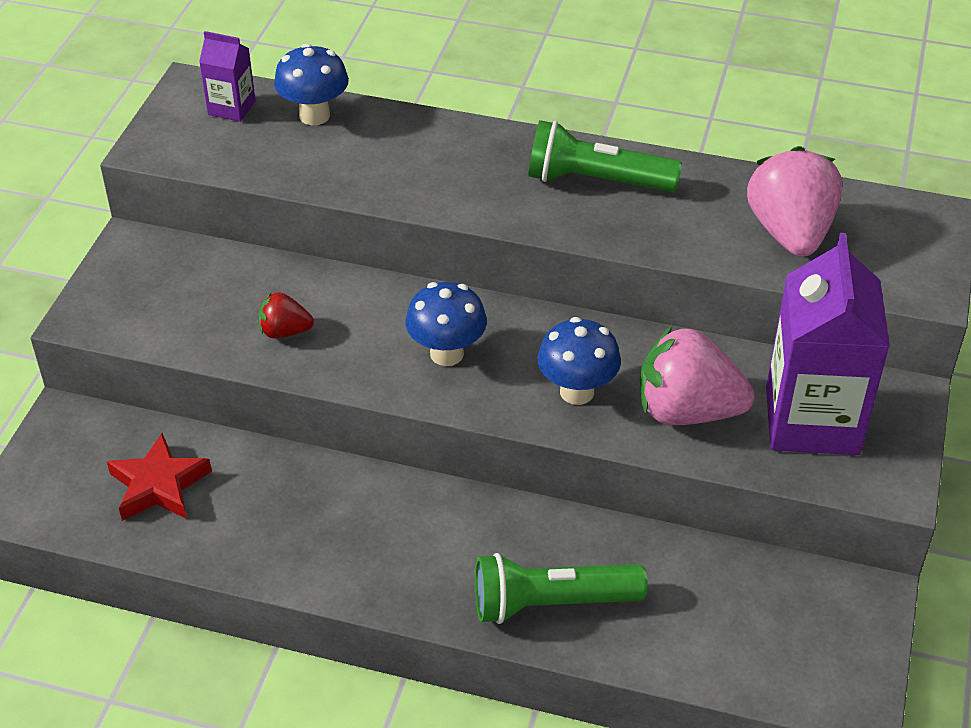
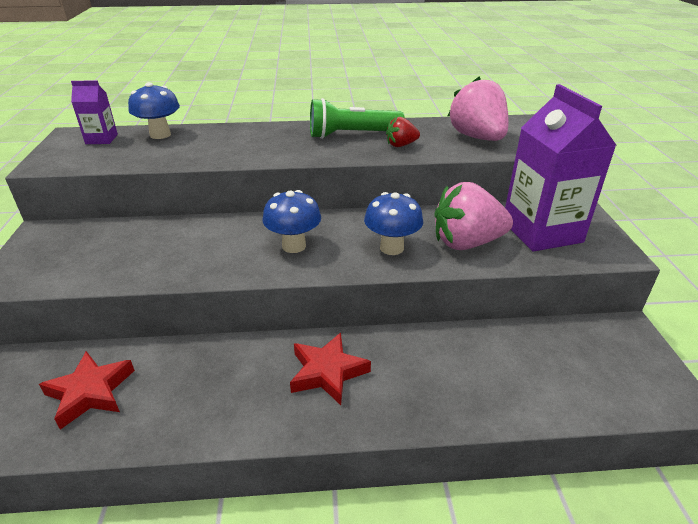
camera: 20 degrees left, 10 degrees down
(285, 331) = (171, 257): red strawberry -> red strawberry (401, 145)
(435, 539) = (327, 372): none -> red star
(552, 603) = (435, 393): green flashlight -> none

